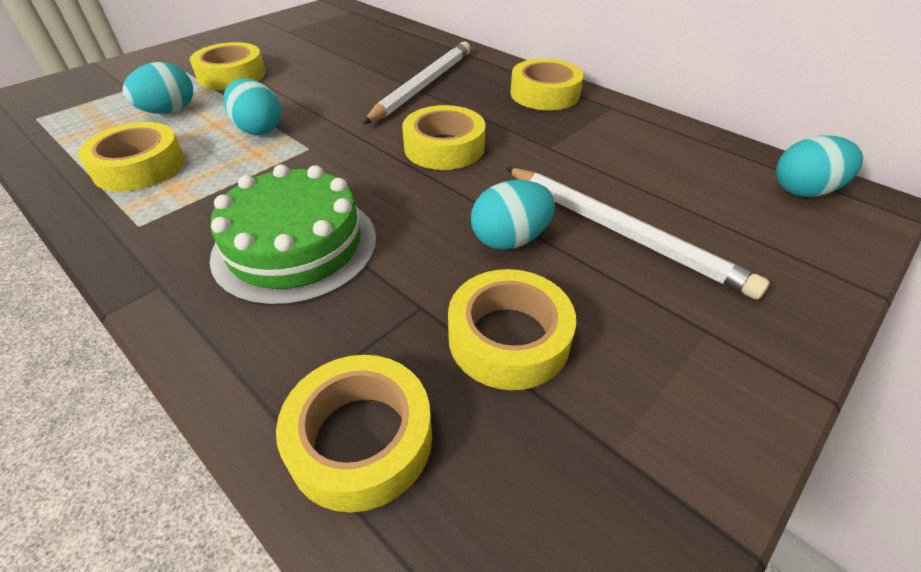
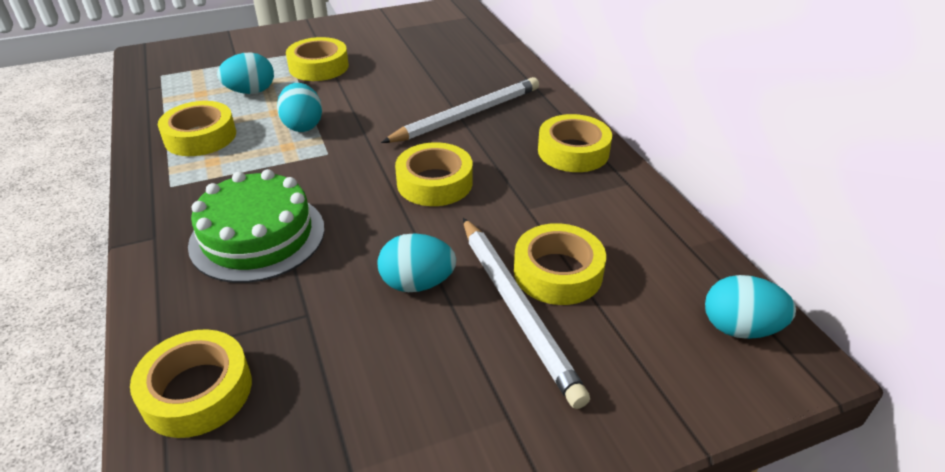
camera: 25 degrees right, 5 degrees down
(509, 338) = (348, 362): yellow tape -> yellow tape (558, 272)

